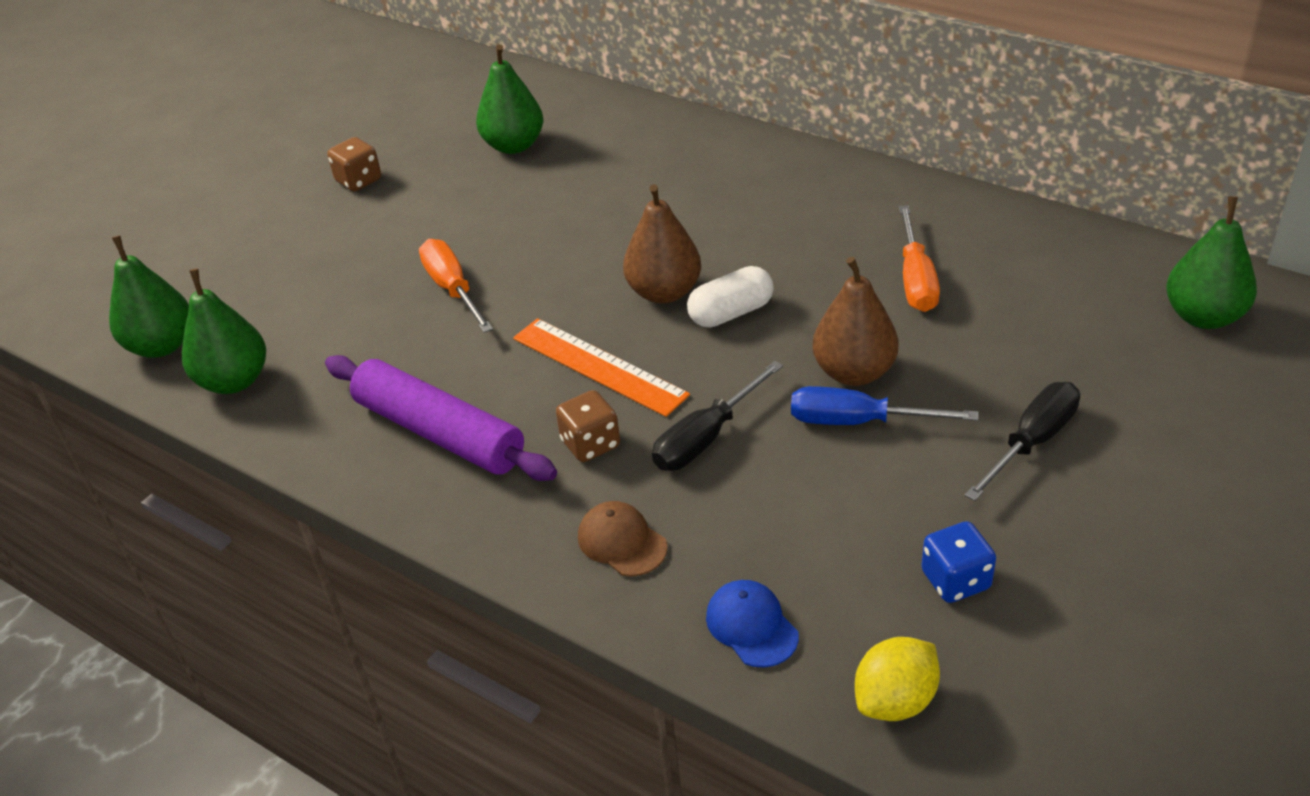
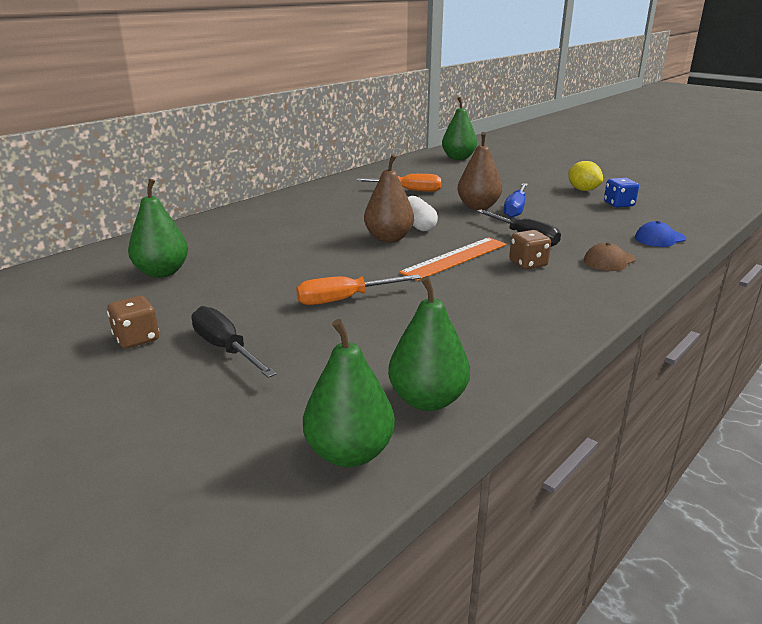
camera: 85 degrees left, 15 degrees down
(439, 433) = (513, 307): purple rolling pin -> none
(895, 700) = (691, 219): yellow lemon -> yellow lemon (583, 190)
(1032, 442) = (532, 186): black screwdriver -> black screwdriver (225, 348)

